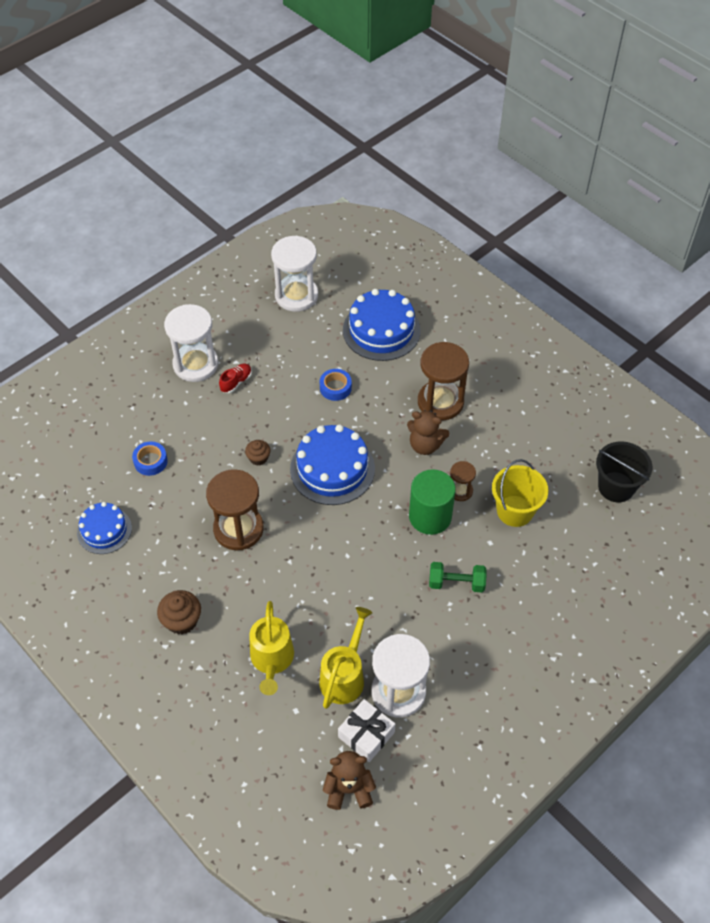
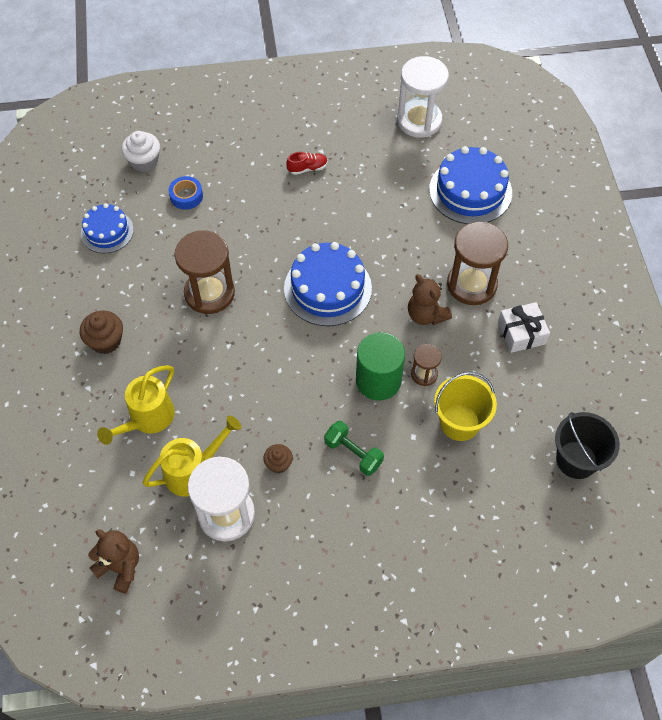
camera: 35 degrees right, 5 degrees up
(87, 453) = (144, 161): none -> white cupcake
(195, 364) = (286, 135): white hourglass -> none
(258, 458) = (274, 243): brown cupcake -> brown cupcake (278, 463)
(335, 388) = (388, 219): blue tape -> none
(366, 734) = (171, 532): white gift -> white gift (521, 333)

